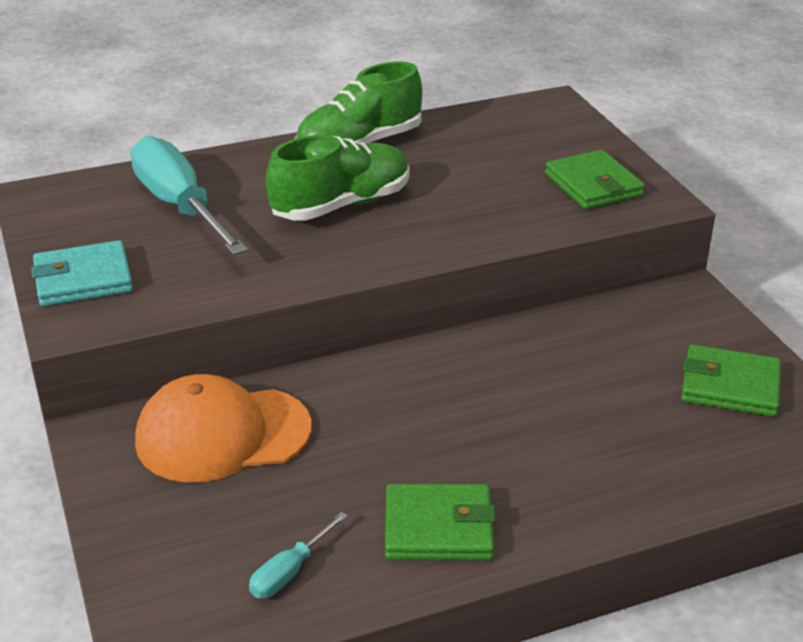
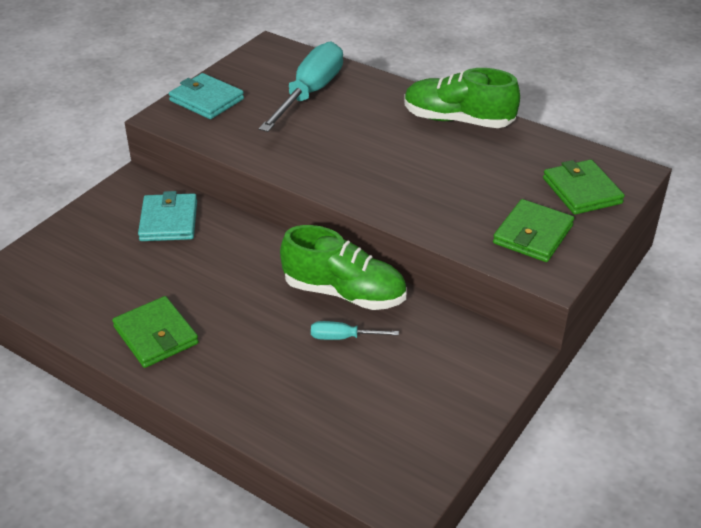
camera: 55 degrees right, 5 degrees up
(222, 434) = (169, 221): orange cap -> turquoise wallet
(289, 572) = (79, 296): turquoise screwdriver -> turquoise screwdriver (343, 337)
(341, 205) = (377, 145): green shoe -> green shoe (344, 293)
(730, 386) = (417, 413): green wallet -> green wallet (582, 191)

